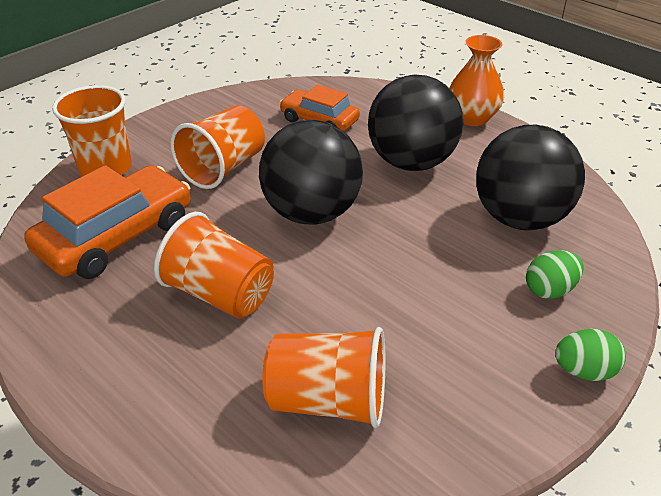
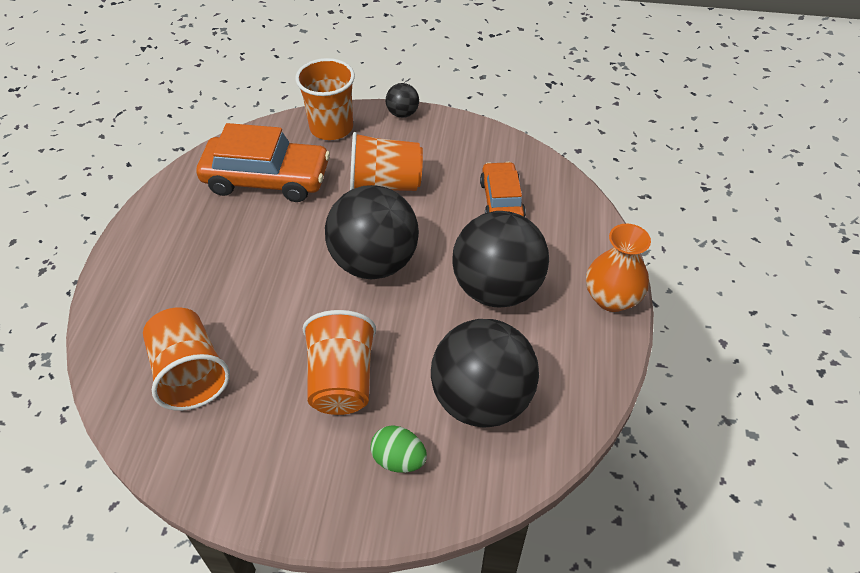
camera: 55 degrees right, 10 degrees up
(149, 123) = (402, 113): none -> black ball
(220, 294) = (249, 263): orange cup -> orange cup (342, 380)
(584, 371) = (316, 519): green egg -> none

